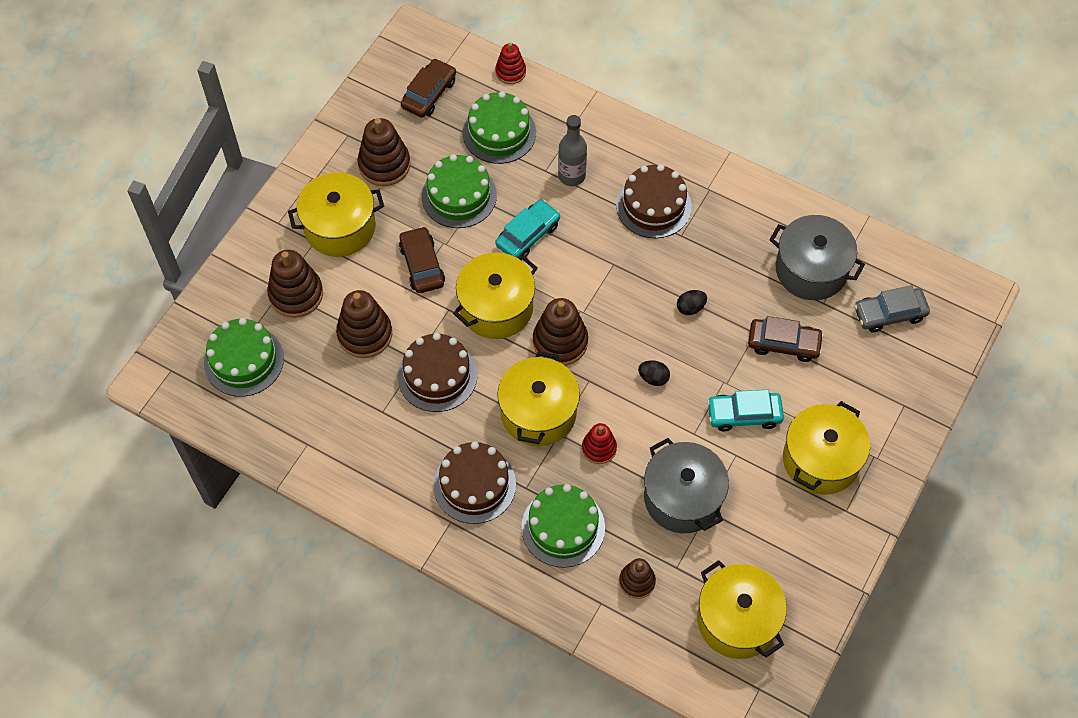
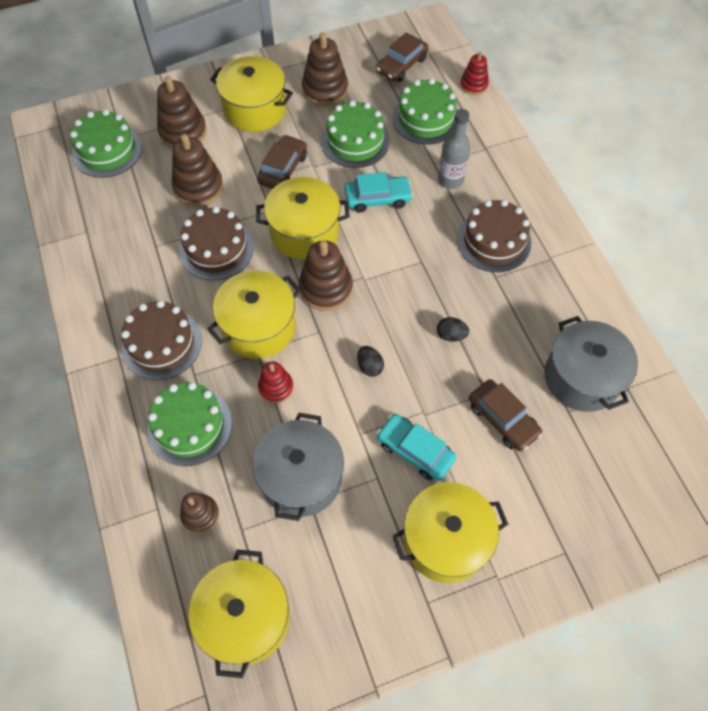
camera: 40 degrees right, 0 degrees up
(429, 94) = (401, 65): brown car -> brown car turned 150 degrees clockwise
(889, 313) = (622, 463): grey car -> none

